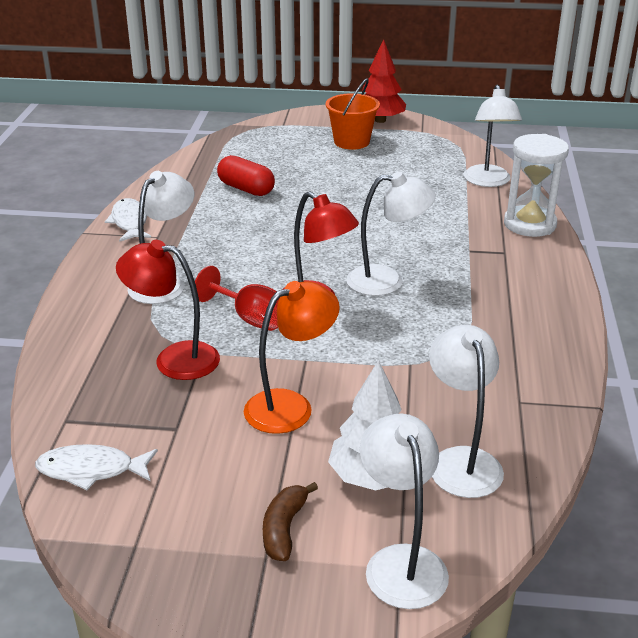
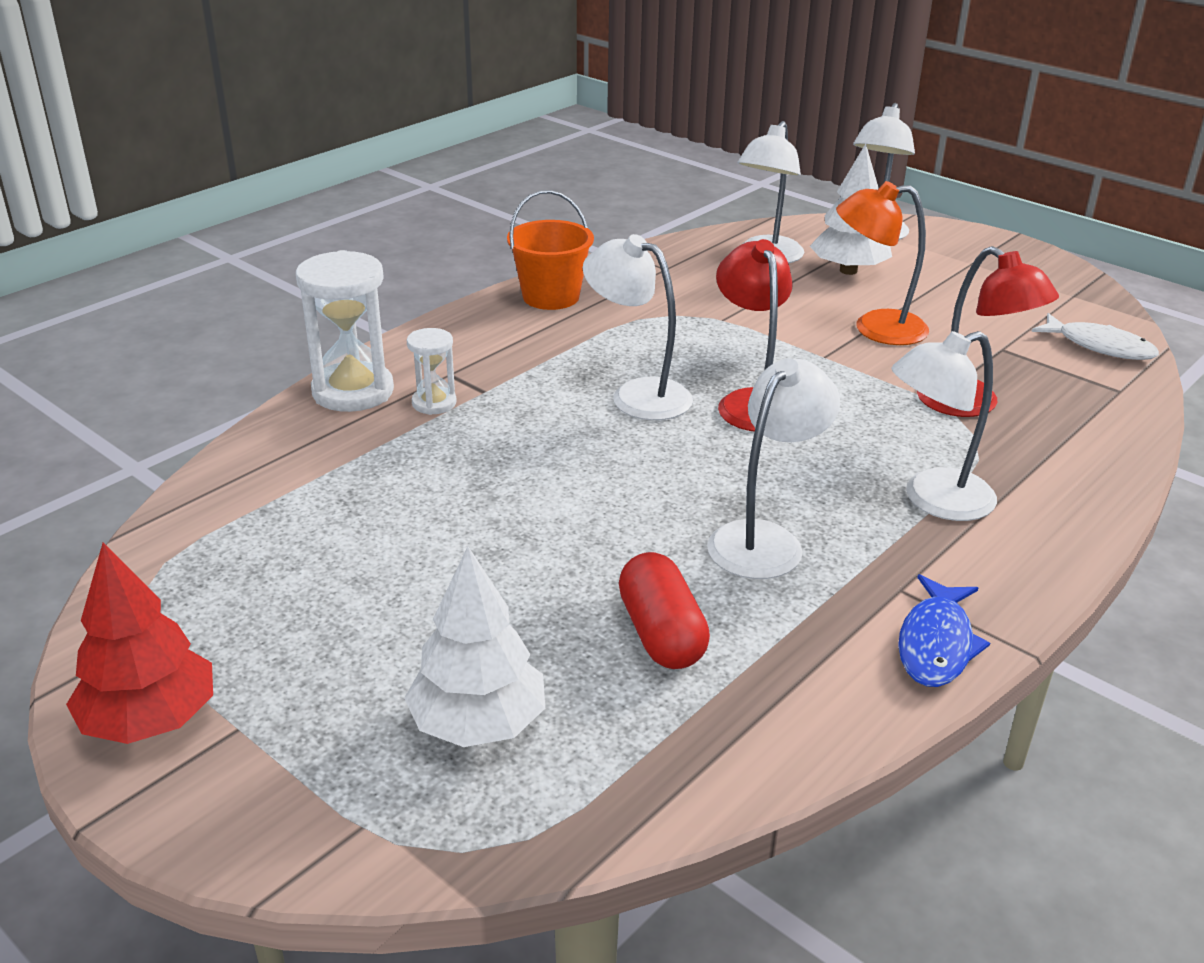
camera: 145 degrees left, 0 degrees up
(129, 222) = (936, 644): white fish -> blue fish
(250, 318) = (849, 414): red goblet -> none
(280, 149) = (478, 724): none -> white tree
(284, 529) = (946, 269): brown banana -> none
(351, 142) = (312, 675): orange bucket -> orange bucket (551, 297)
(481, 234) = (434, 403): none -> white hourglass
(488, 181) = (269, 473): white lamp -> white lamp (765, 540)

